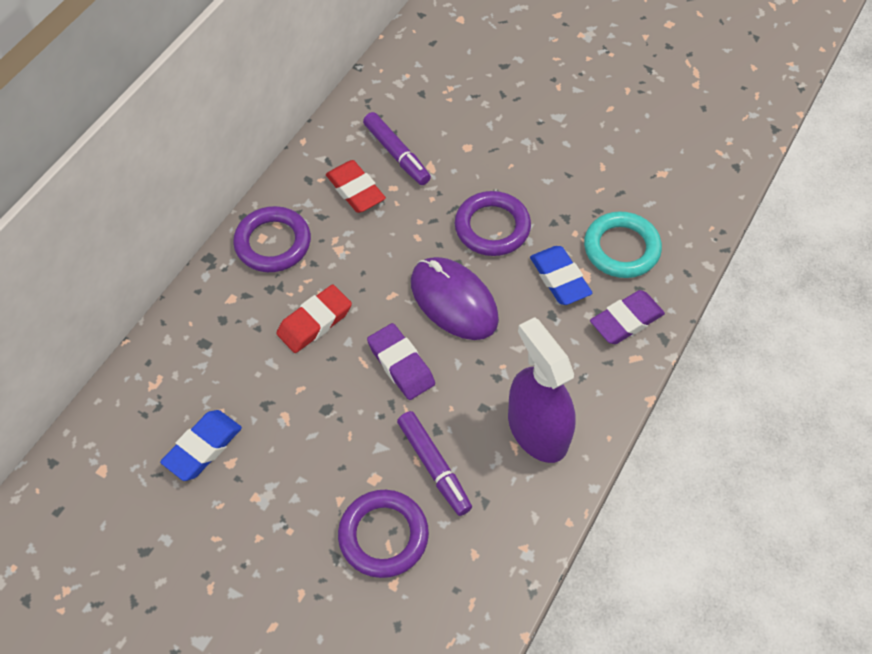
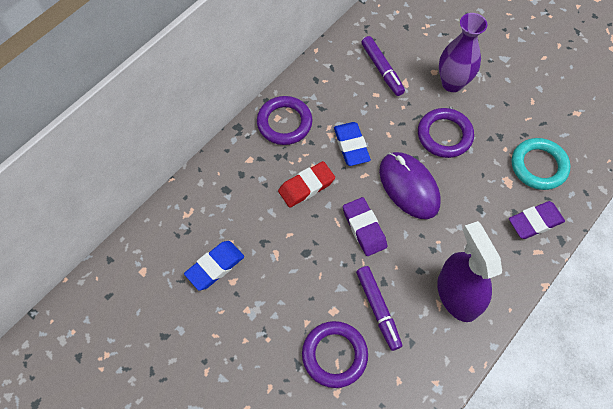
camera: 10 degrees right, 5 degrees up
(355, 190) = (348, 92): red eraser -> none
(493, 158) = (452, 83): none -> purple vase
(559, 279) = (489, 182): blue eraser -> blue eraser (351, 146)

